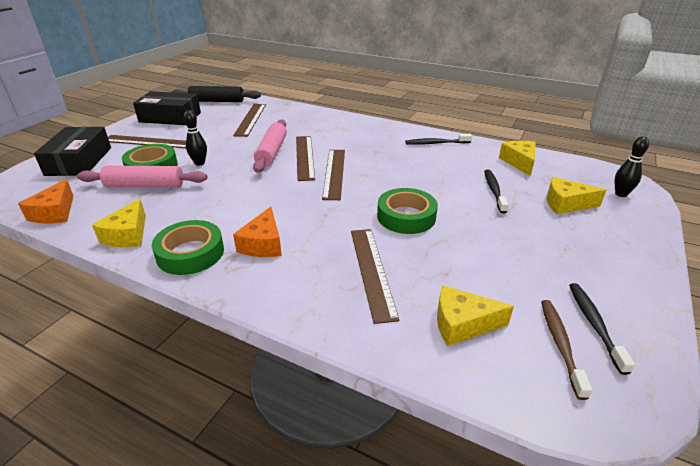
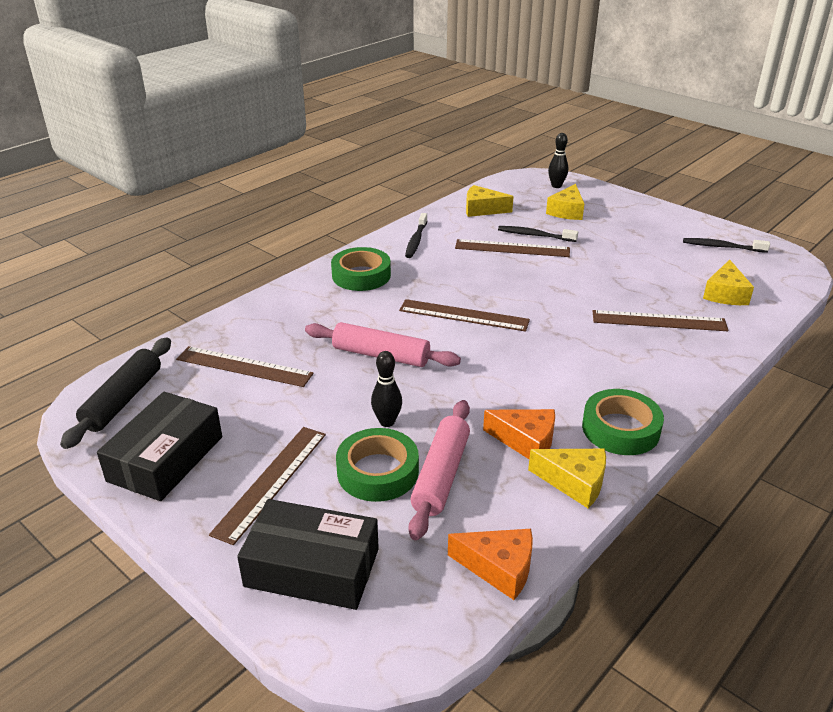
camera: 75 degrees left, 0 degrees up
(263, 244) = (608, 377): orange cheese -> orange cheese (526, 441)
(305, 157) = (410, 331): brown ruler -> brown ruler (512, 248)
(406, 216) = (571, 288): green tape -> green tape (361, 275)
(560, 345) = (743, 264): brown toothbrush -> none

